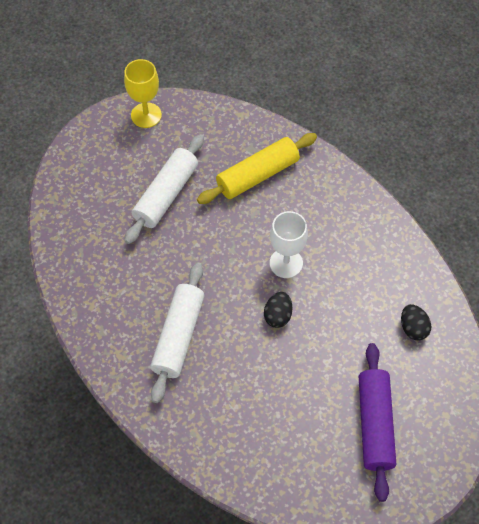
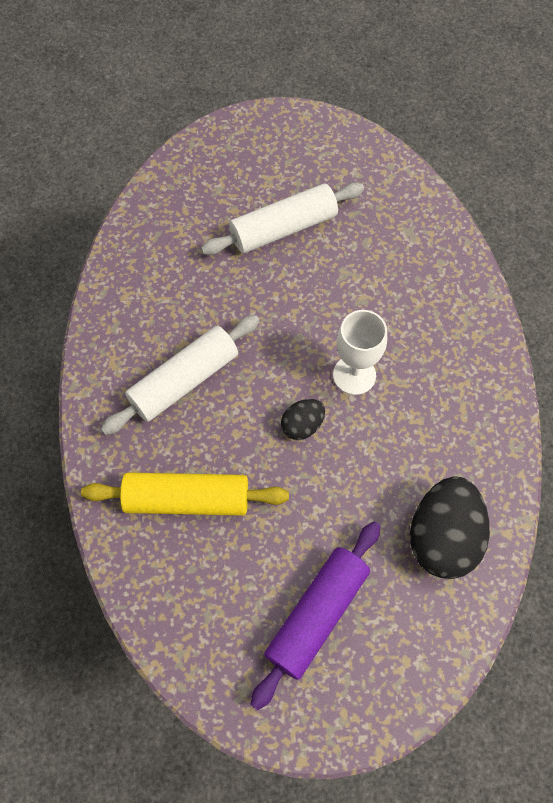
camera: 35 degrees right, 5 degrees up
(146, 115) = (325, 136): yellow goblet -> none
(257, 175) = (395, 263): yellow rolling pin -> yellow rolling pin (187, 499)
(413, 328) = (443, 537): black egg -> black egg, size x1.96

